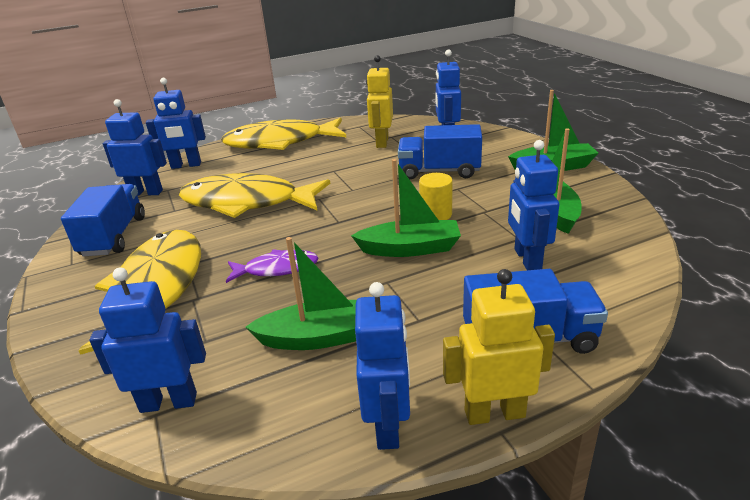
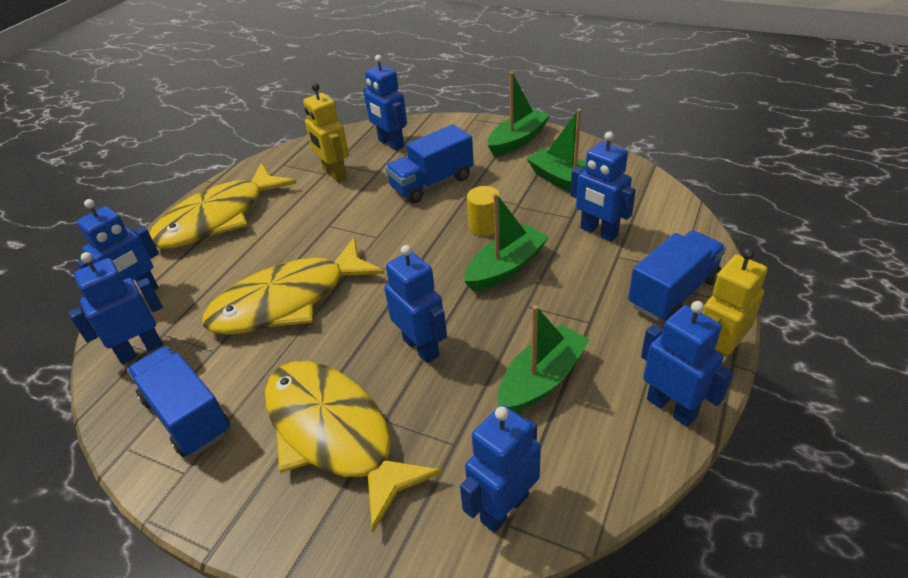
camera: 40 degrees left, 10 degrees up
(277, 269) = (421, 347): purple fish -> blue robot

